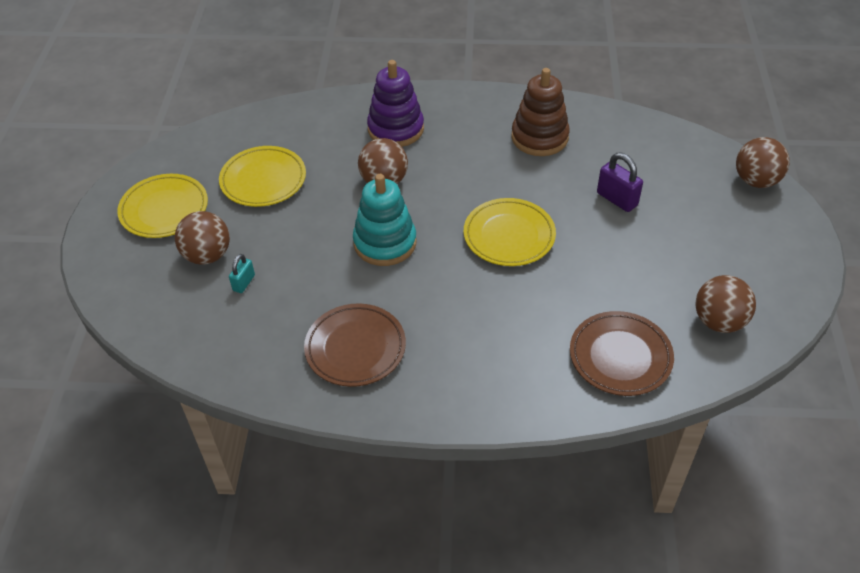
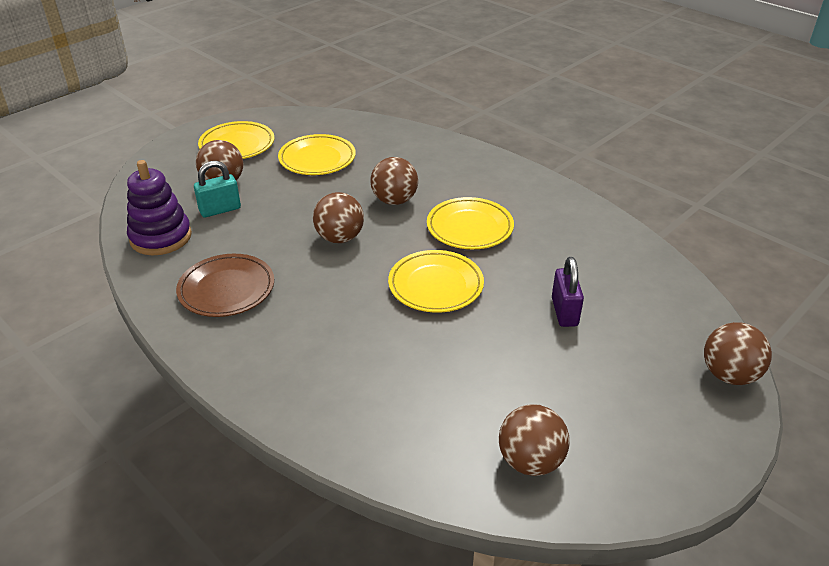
camera: 40 degrees right, 10 degrees down
(244, 283) = (220, 210): turquoise padlock -> turquoise padlock, size x1.62
(385, 243) = (340, 238): turquoise stacking toy -> brown ball
(396, 129) = (449, 173): purple stacking toy -> purple stacking toy (161, 237)
(472, 170) = (469, 228): none -> yellow plate
(539, 137) = (557, 234): brown stacking toy -> none
(620, 356) = (403, 426): brown plate -> none

